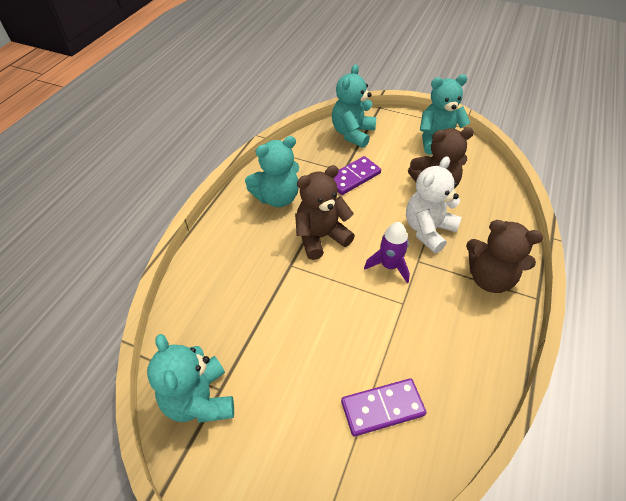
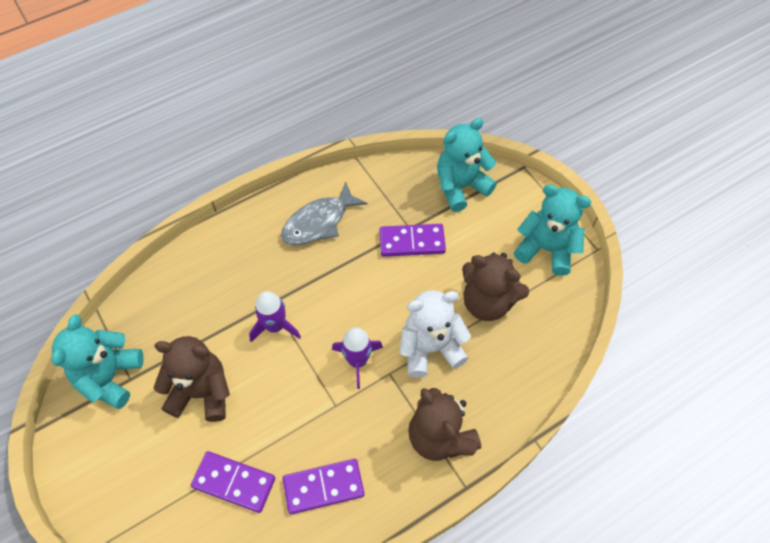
camera: 35 degrees right, 10 degrees up
(277, 198) = (319, 222): turquoise teddy bear -> grey fish
(308, 279) = (275, 326): none -> purple rocket
(321, 237) = (322, 291): brown teddy bear -> brown teddy bear (201, 392)
(450, 363) = (323, 487): none -> purple domino

